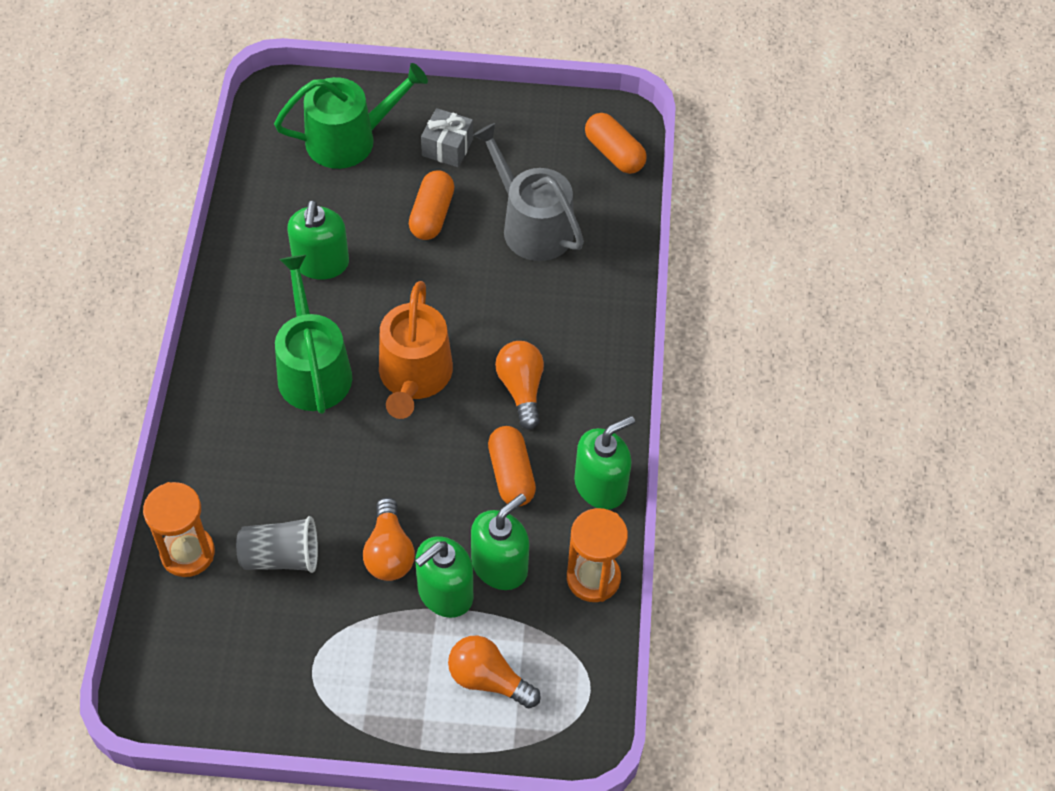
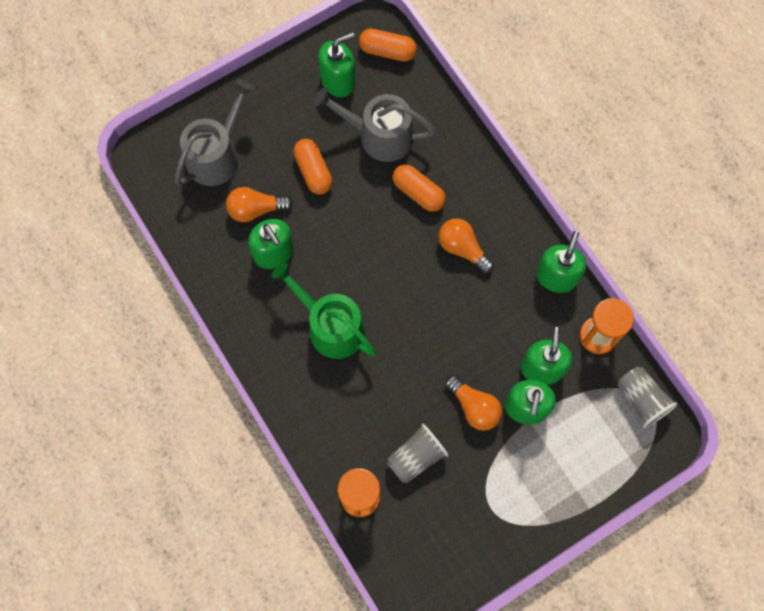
camera: 35 degrees left, 15 degrees up
(350, 139) = (217, 155): green watering can -> grey watering can
(414, 377) = (394, 287): orange watering can -> none
(447, 147) = (283, 118): grey gift -> none
(488, 679) = (591, 440): orange light bulb -> orange light bulb (255, 209)
(511, 474) = (501, 307): orange capsule -> orange capsule (418, 192)
(536, 149) = (338, 81): none -> green soap dispenser
(583, 678) = (641, 399): none -> grey cup

